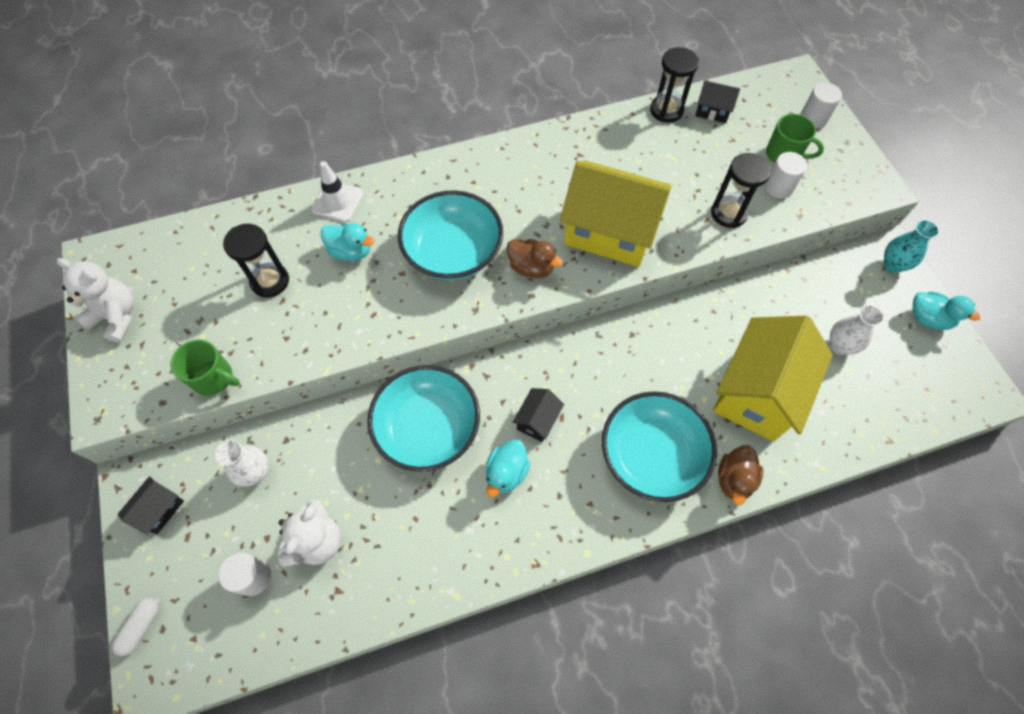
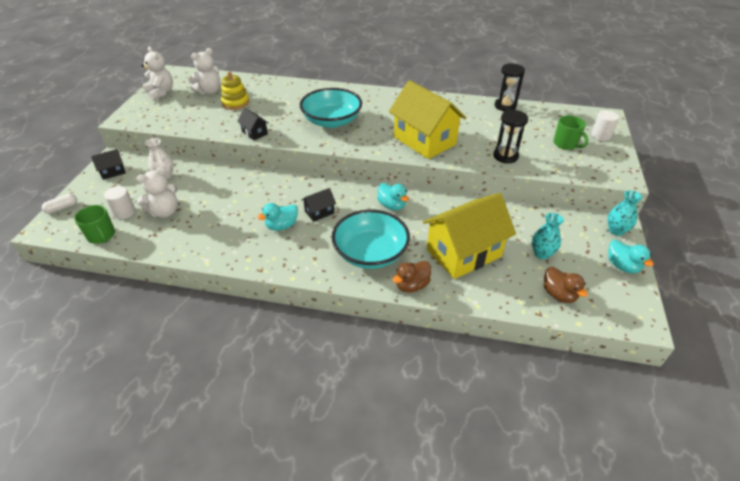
camera: 30 degrees right, 20 degrees down
(202, 274) = (209, 91): none -> white teddy bear
(214, 378) = (177, 125): green mug -> green mug (101, 236)
(270, 281) = (235, 103): black hourglass -> yellow stacking toy
(337, 201) = (294, 87): white traffic cone -> none
(351, 251) = (282, 105): turquoise duck -> turquoise duck (392, 205)
(428, 428) = (260, 192): turquoise bowl -> none
(531, 267) = (367, 139): brown duck -> brown duck (559, 294)
(712, 111) = (534, 114): black house -> black house (254, 133)
(778, 187) = (549, 156): white cylinder -> none
(839, 346) = (541, 254): white vase -> turquoise vase

